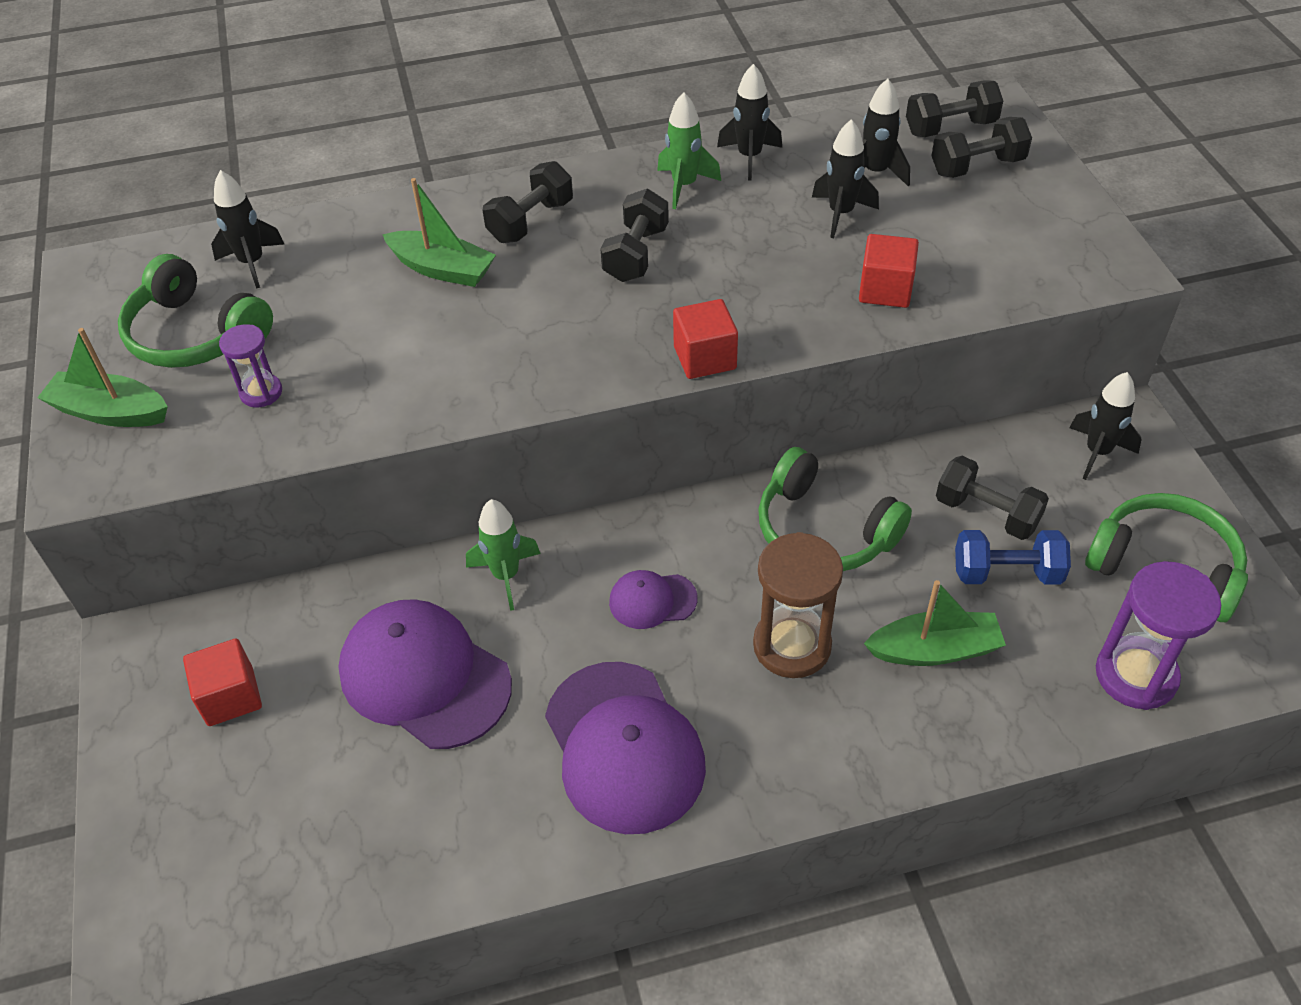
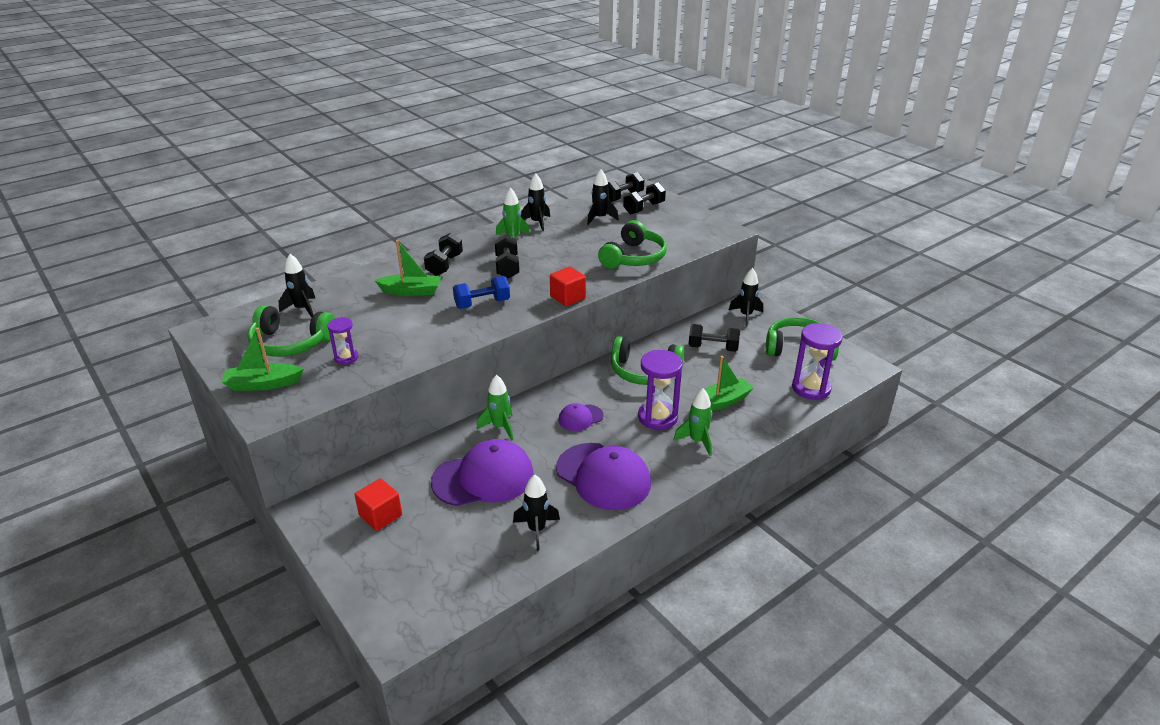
camera: 25 degrees left, 15 degrees down
(424, 677) = (483, 478): purple cap -> purple cap turned 150 degrees clockwise
(792, 645) = (657, 417): brown hourglass -> purple hourglass
(836, 727) = (697, 441): none -> green rocket
(841, 214) = (594, 235): black rocket -> black rocket (536, 530)
(885, 290) = (633, 257): red cube -> green headphones
(1006, 573) = (735, 367): blue dumbbell -> blue dumbbell (482, 304)

